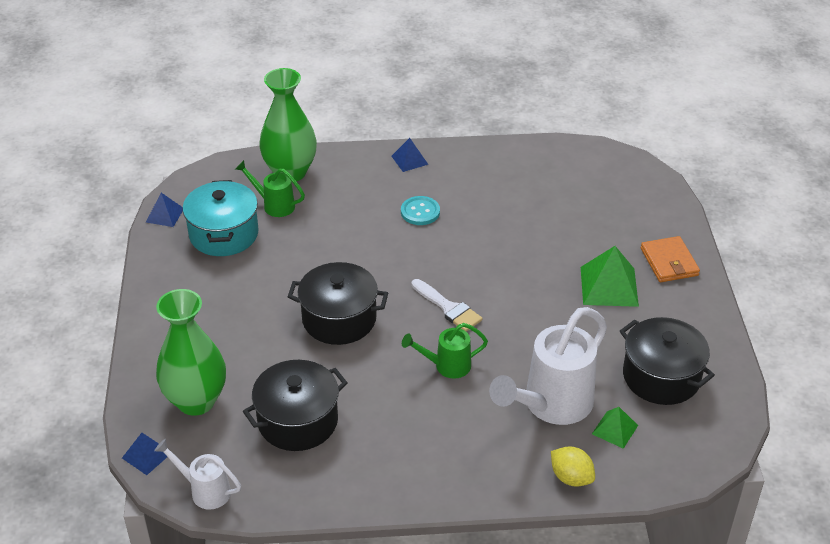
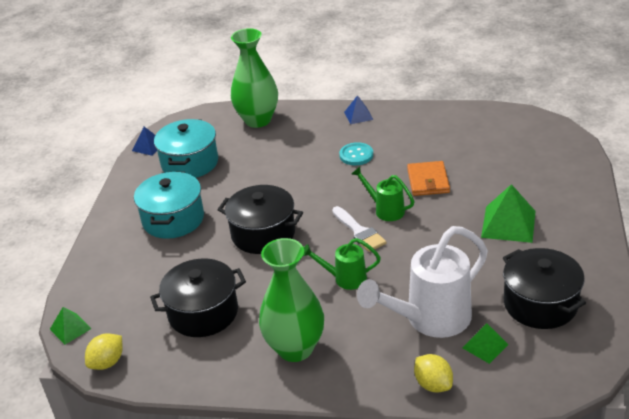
camera: 15 degrees right, 5 degrees down
(147, 455) = (70, 328): blue pyramid -> green pyramid
(196, 401) = (125, 289): green vase -> green vase (295, 348)
(205, 491) = (107, 362): white watering can -> yellow lemon
(226, 309) = (173, 219): none -> turquoise pot
(274, 205) = (237, 144): green watering can -> green watering can (385, 210)
(669, 262) = (569, 208): orange wallet -> orange wallet (428, 181)

